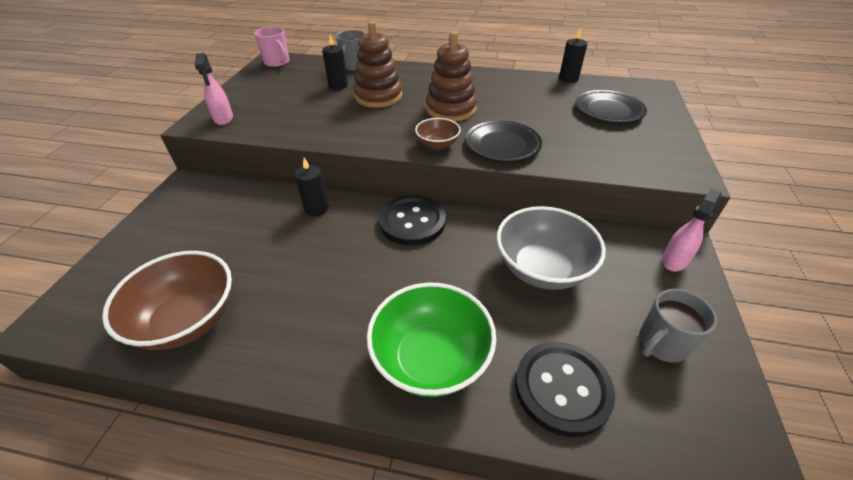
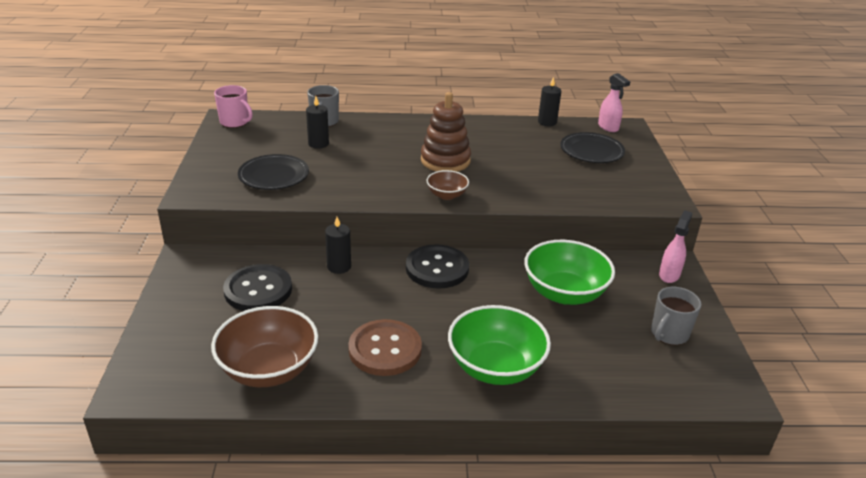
camera: 15 degrees left, 10 degrees down
(223, 119) = (216, 187): pink spray bottle -> pink spray bottle (608, 127)
(317, 313) = (385, 349): none -> brown button
(378, 96) = (367, 152): brown stacking toy -> none
(502, 145) = (506, 191): black plate -> black plate (274, 176)
(542, 268) = (564, 293): grey bowl -> green bowl
(562, 388) = (602, 372): black button -> black button (258, 290)

